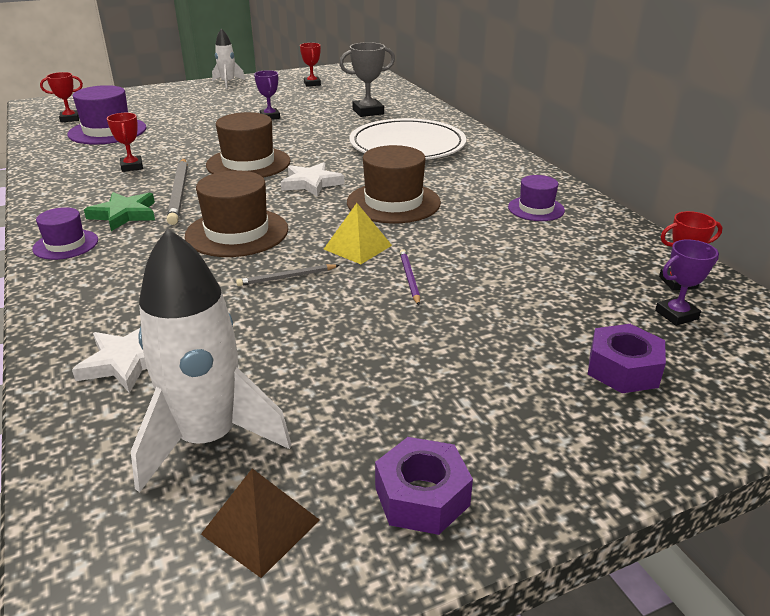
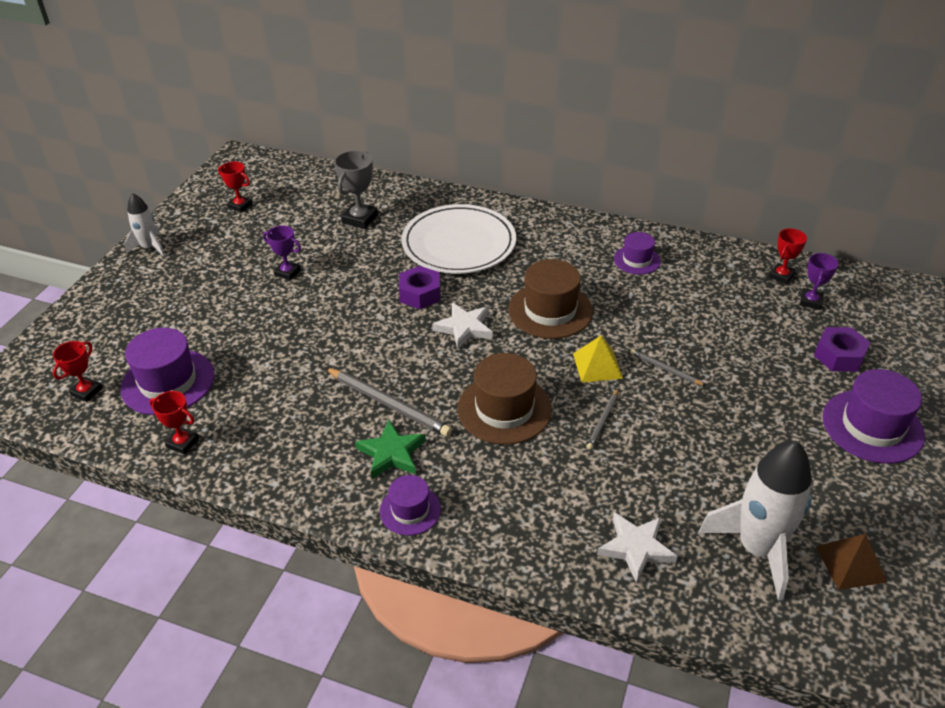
camera: 45 degrees left, 10 degrees up
(132, 167) = (289, 405): red trophy -> red trophy (182, 443)
(248, 163) = (378, 338): brown hat -> none
(409, 278) = (665, 369): purple pencil -> grey pencil
(422, 496) = (875, 492): purple nut -> purple nut (420, 294)
(542, 444) = (872, 426): none -> purple hat

